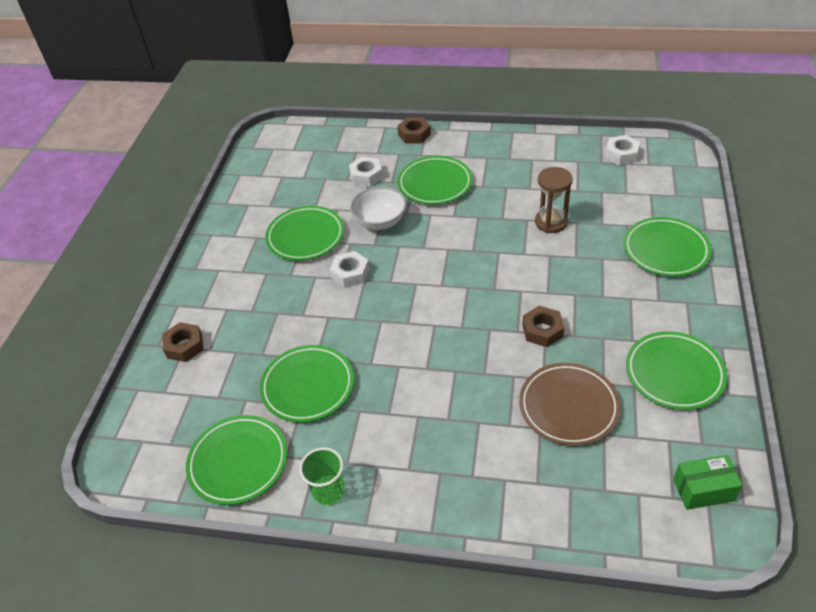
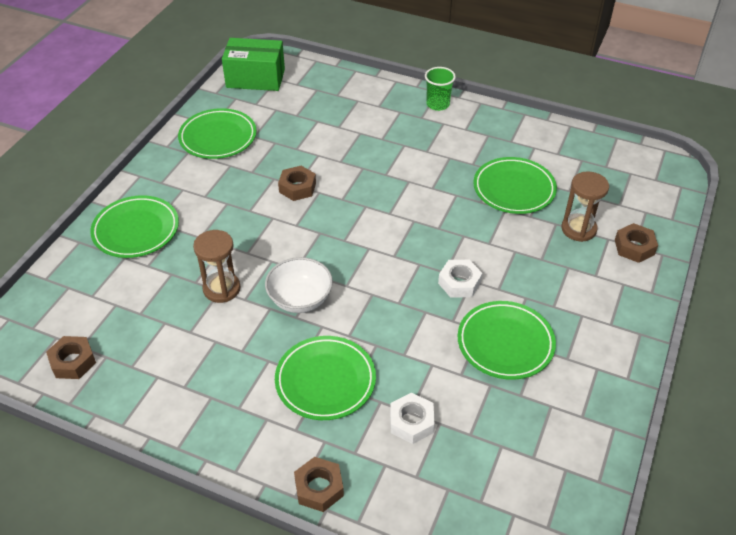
camera: 170 degrees left, 0 degrees up
(238, 353) = (578, 229): none -> brown hourglass
(238, 462) = (572, 151): green plate -> none
(328, 491) = (503, 123): green cup -> green cup (438, 104)
(380, 221) = (411, 341): white bowl -> white bowl (300, 299)
(568, 407) = (310, 134): brown plate -> none
(621, 154) = (73, 362): white nut -> brown nut
(703, 490) = (255, 78): green box -> green box, size x1.61

